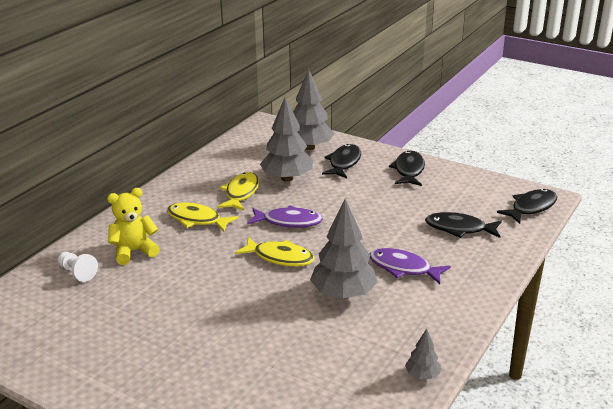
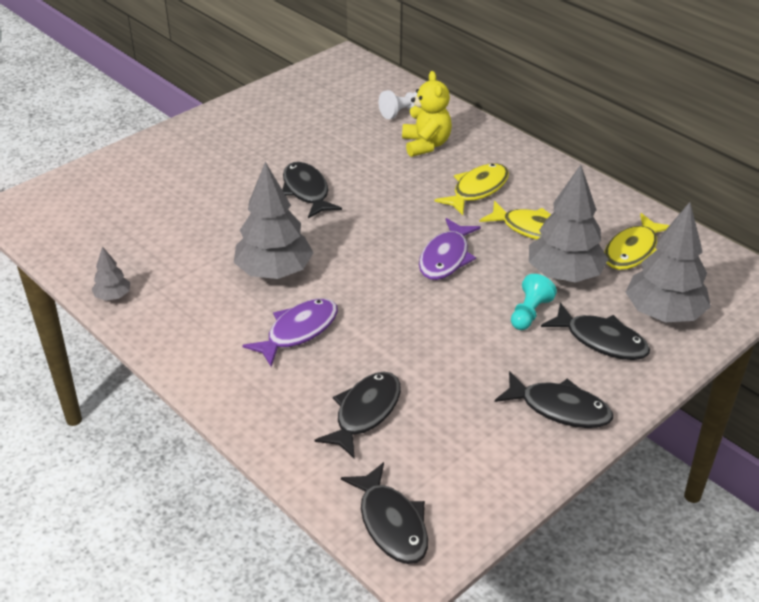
camera: 105 degrees right, 10 degrees up
(224, 301) = (306, 191): none -> black fish
(280, 257) = (369, 238): yellow fish -> yellow fish (633, 251)
(332, 186) = (529, 313): none -> turquoise pawn

